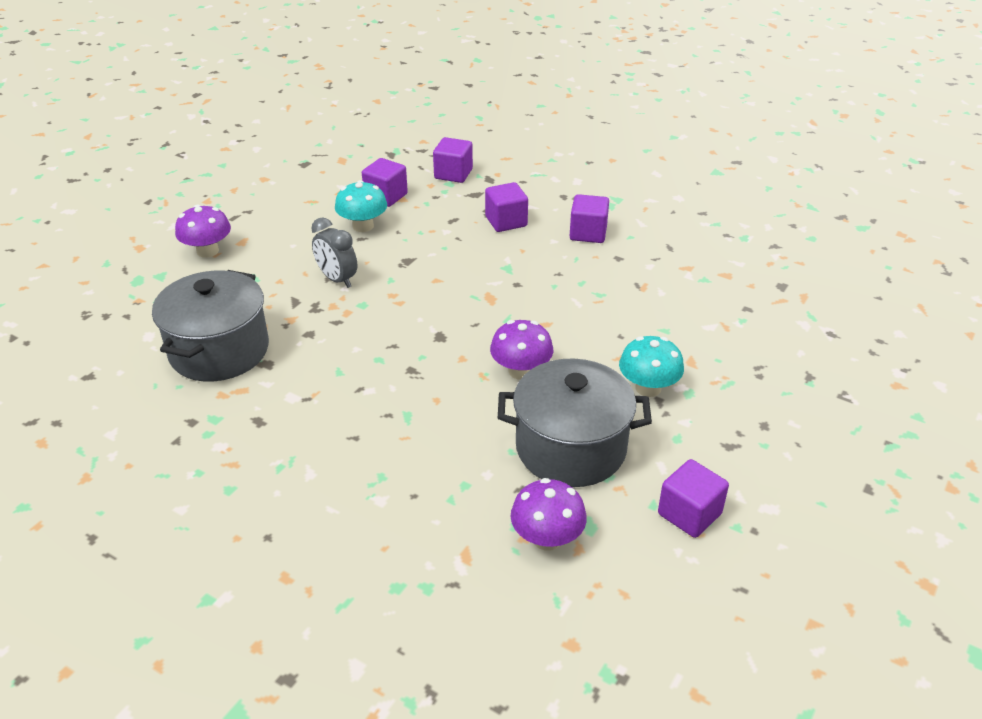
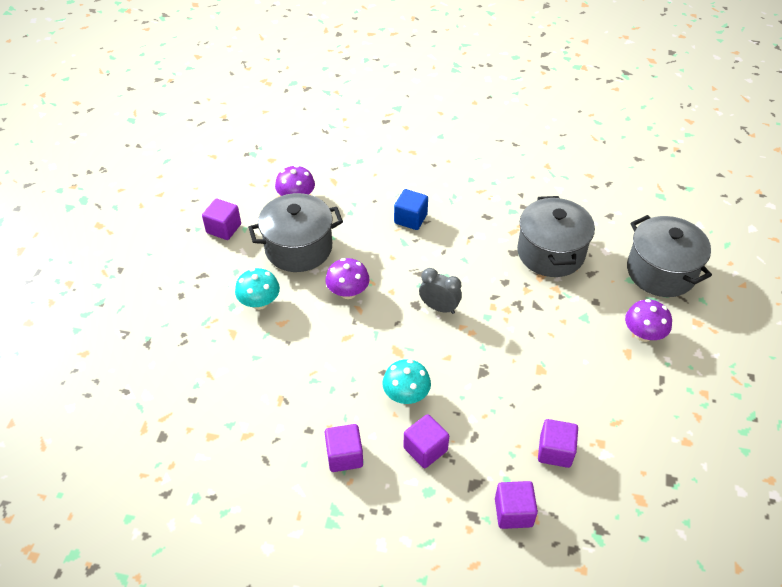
camera: 160 degrees right, 10 degrees up
(113, 298) = (661, 272): none -> grey pot
(337, 279) = (522, 335): grey clock -> grey clock (439, 307)
(363, 226) = (546, 402): turquoise mushroom -> turquoise mushroom (406, 395)
(374, 447) = (410, 219): none -> blue cube

